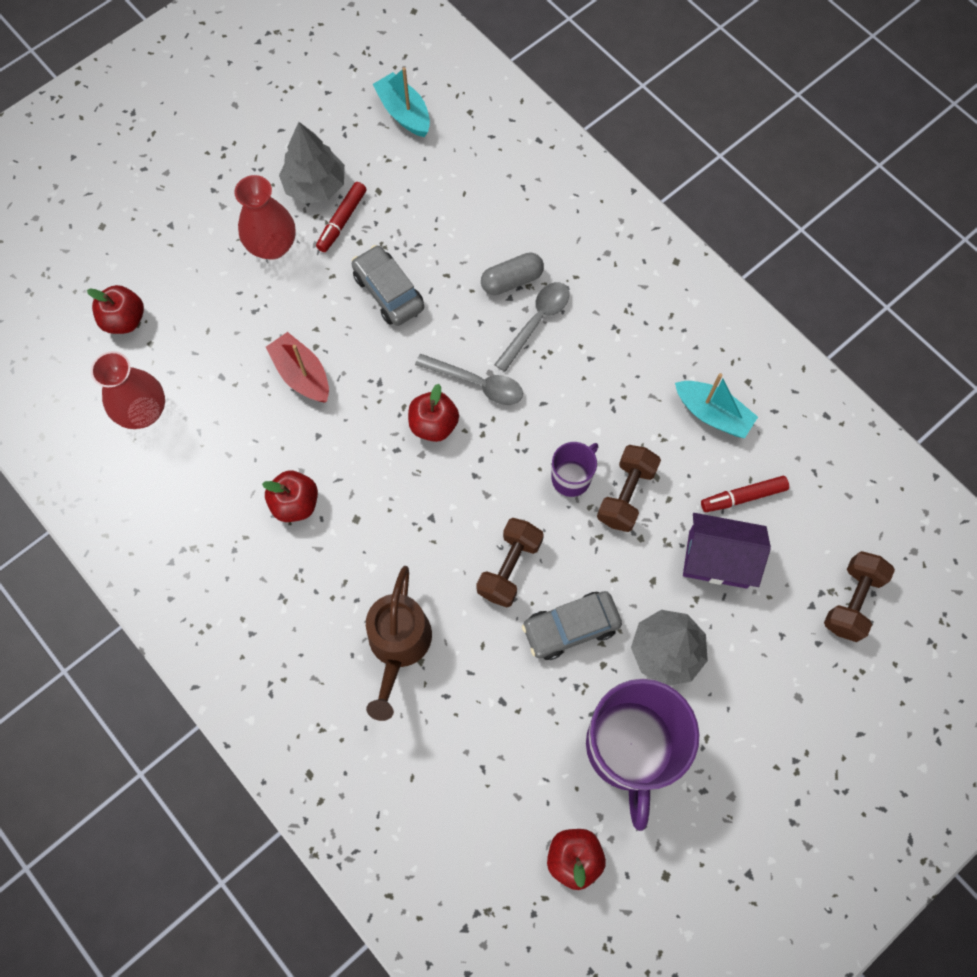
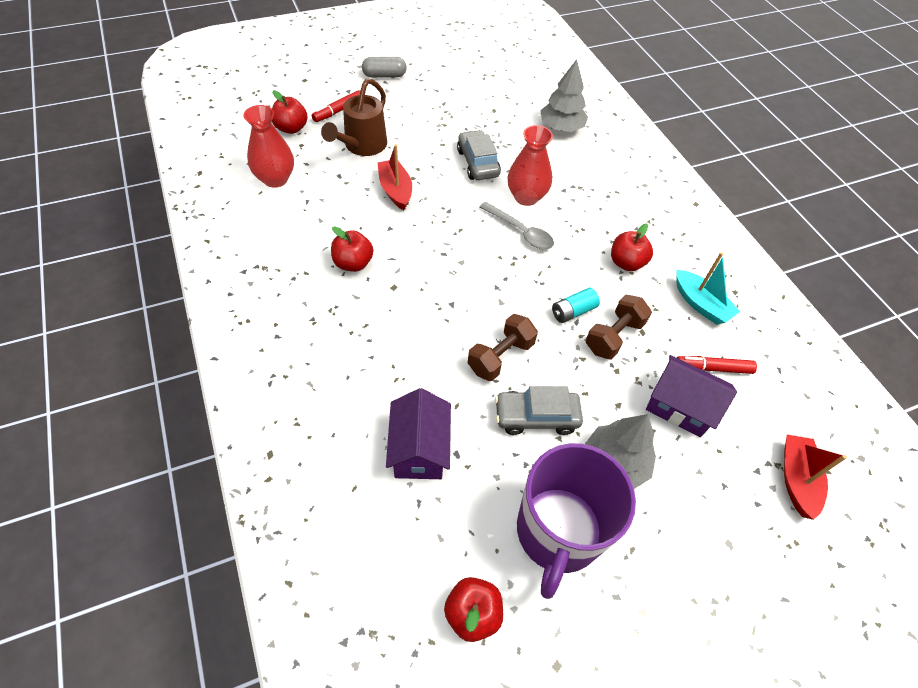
camera: 15 degrees right, 15 degrees down
(272, 246) = (409, 118): red vase -> red vase (526, 197)
(315, 185) = (453, 97): grey tree -> grey tree (561, 127)
(342, 221) = (462, 118): red marker -> red marker (338, 111)
(398, 647) = (387, 383): brown watering can -> brown watering can (362, 146)
(404, 113) = (527, 78): turquoise boat -> none
(434, 424) = (478, 246): red apple -> red apple (626, 263)
(462, 711) = (419, 449): none -> purple house
(512, 280) = (569, 181): grey capsule -> grey capsule (384, 75)
(536, 322) = (578, 209): grey spoon -> none
(572, 477) = (573, 311): purple mug -> turquoise battery
(852, 601) = (796, 479): brown dumbbell -> red boat

